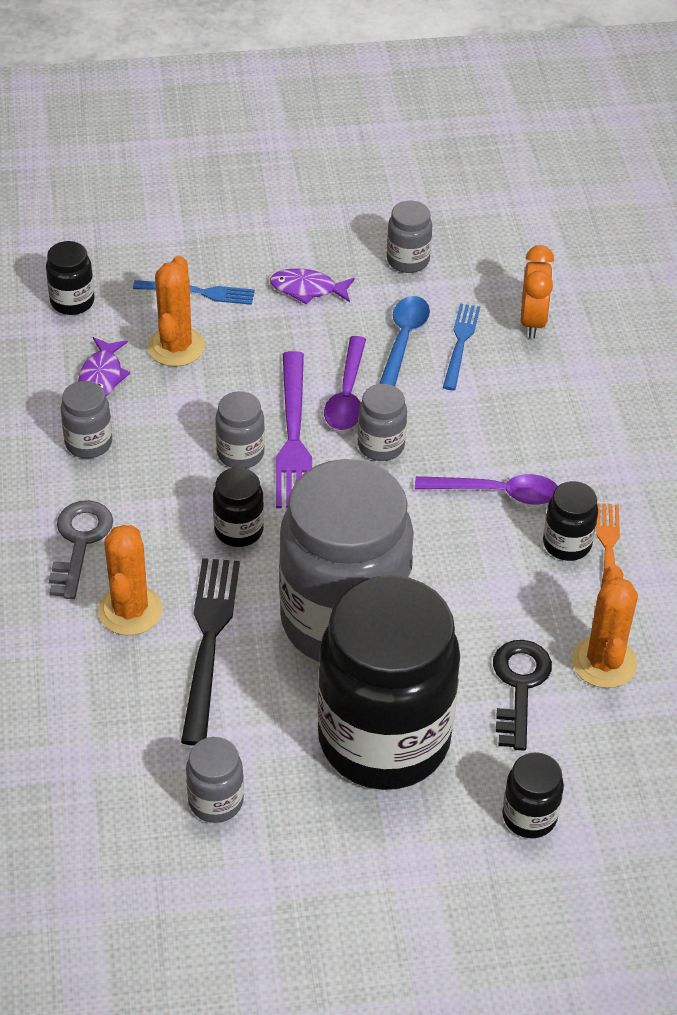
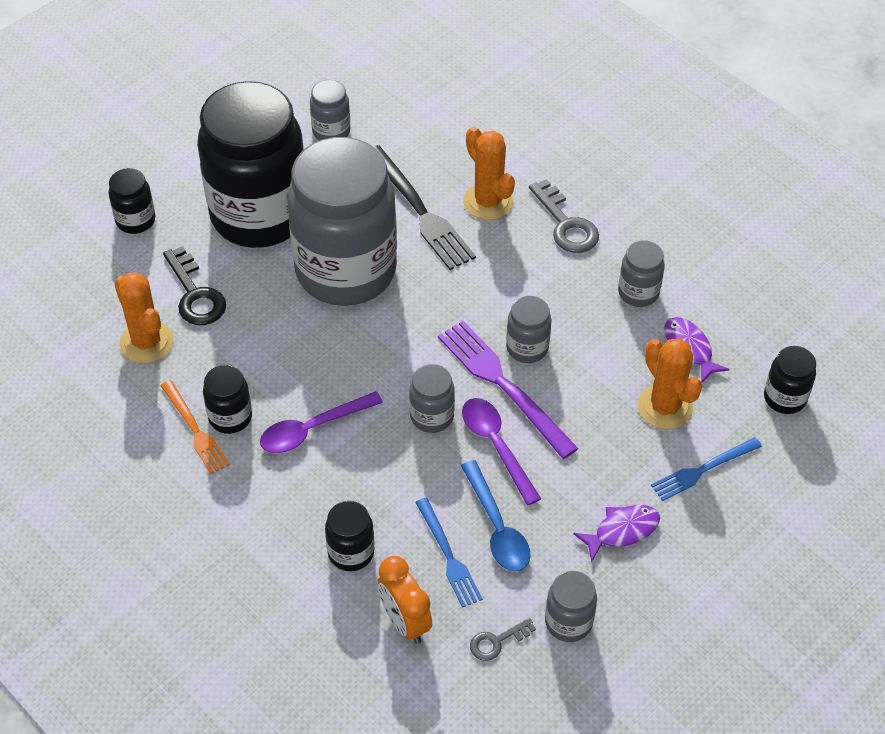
camera: 145 degrees right, 5 degrees up
(239, 530) = (472, 291): black jar -> black jar (351, 552)
(472, 276) = (497, 641): none -> grey key

